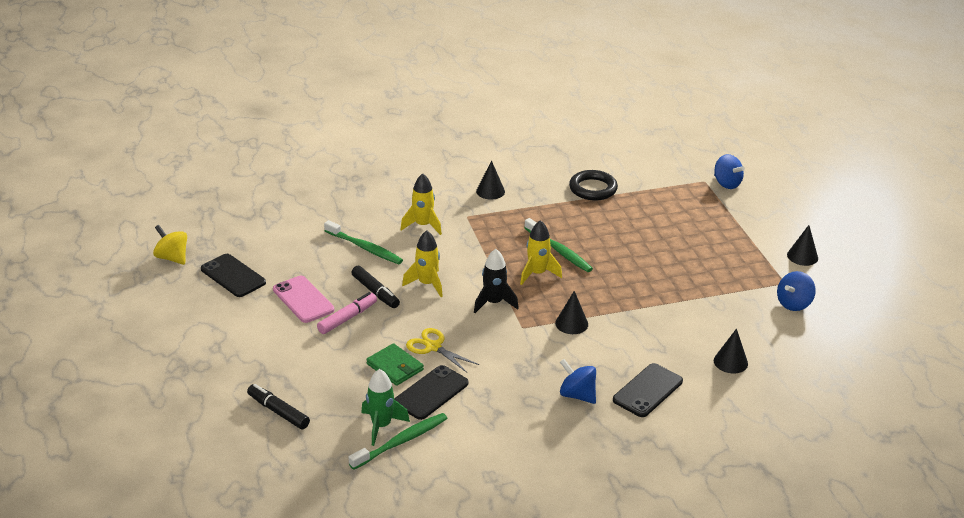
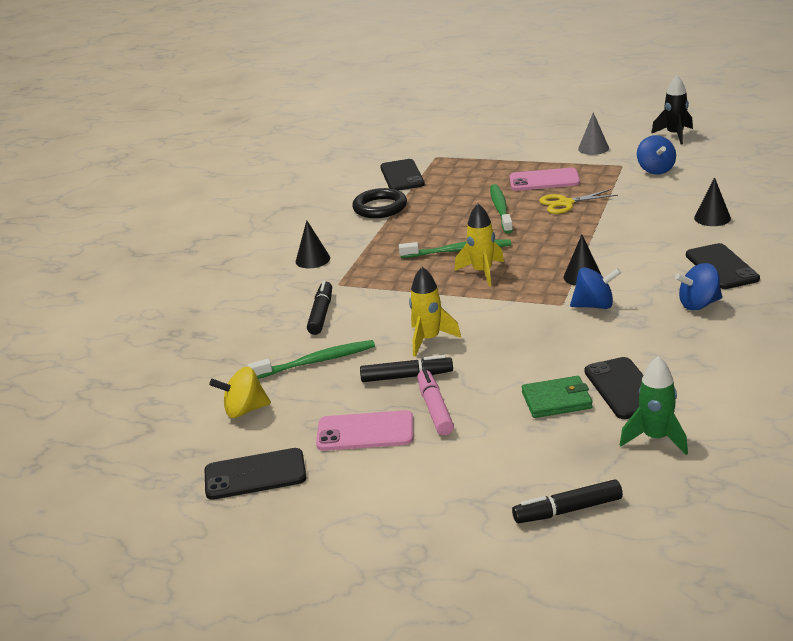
camera: 50 degrees left, 5 degrees down
(172, 258) = (154, 518): yellow spinning top -> yellow spinning top (244, 410)
(401, 441) = (694, 432): green toothbrush -> green toothbrush (501, 209)
(423, 225) = (321, 314): yellow rocket -> black marker
(433, 347) = (544, 366): yellow scissors -> yellow scissors (565, 203)
(494, 303) = (505, 309): black rocket -> black rocket (675, 135)
(654, 178) = (402, 176): none -> black phone
(715, 251) = (544, 180): none -> pink phone
(726, 184) = (452, 149): blue spinning top -> blue spinning top (594, 306)
(802, 256) = (593, 148): black cone -> grey cone

